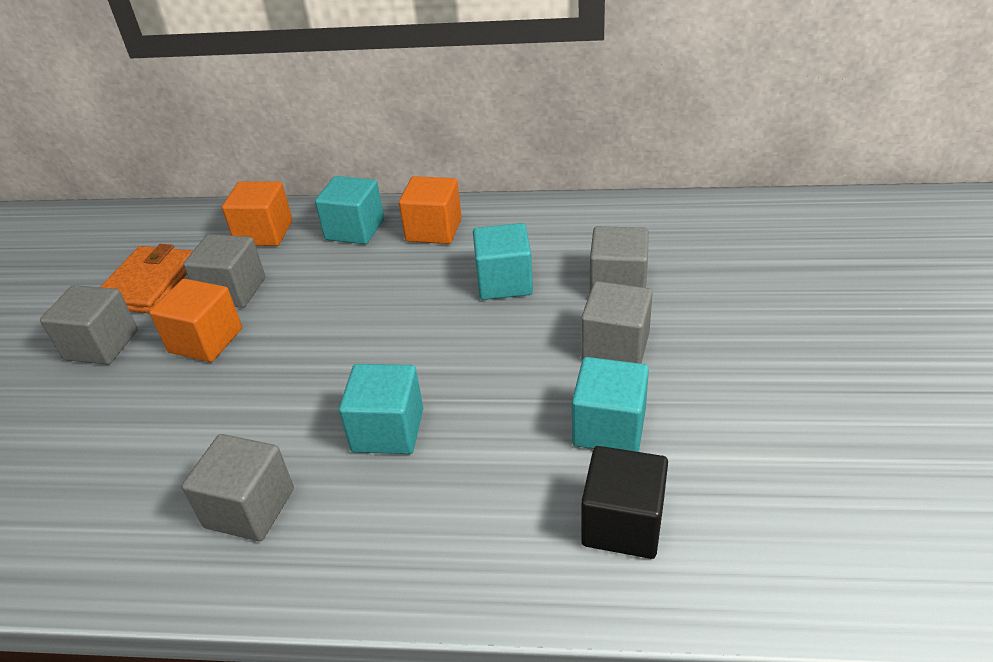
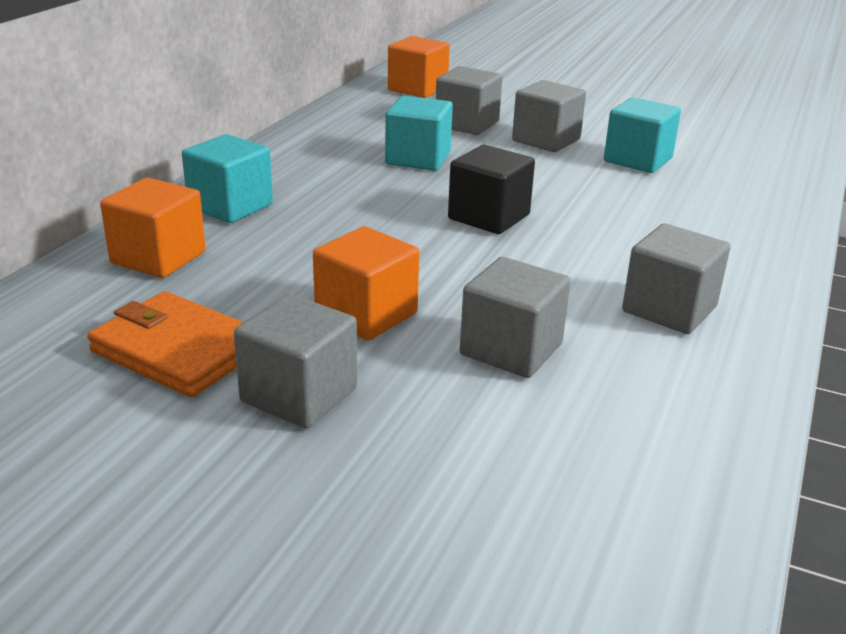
camera: 75 degrees left, 10 degrees down
(233, 291) = (273, 289): grey cube -> grey cube (511, 349)
(388, 430) = (594, 235): turquoise cube -> none
(434, 230) = (288, 171): orange cube -> orange cube (417, 89)
(623, 523) = (735, 175): black cube -> black cube (489, 217)

